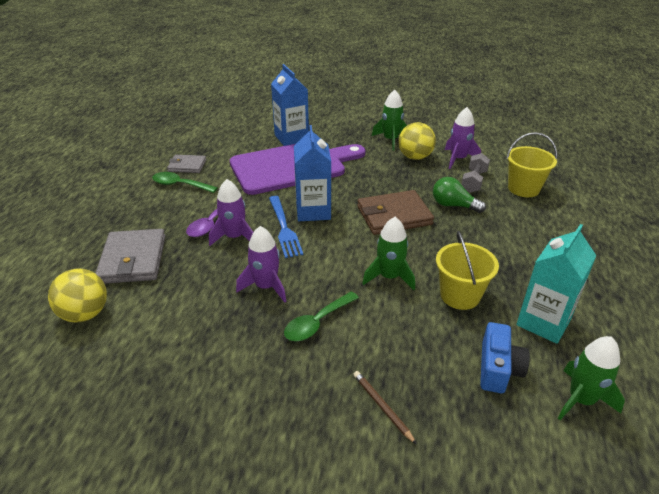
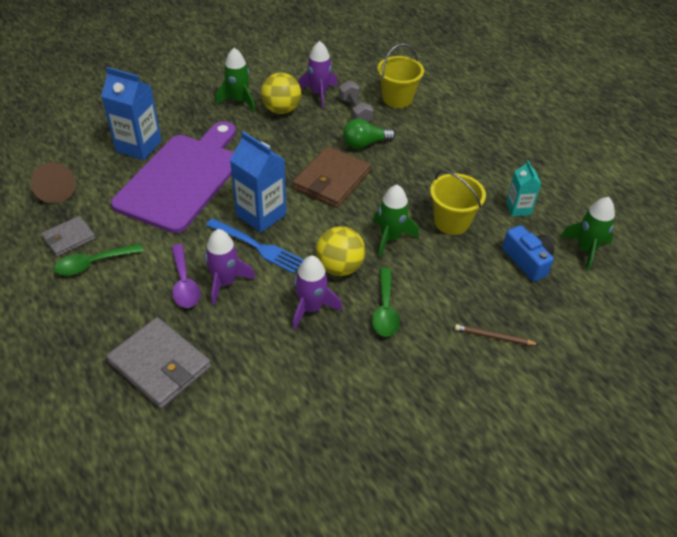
camera: 45 degrees left, 10 degrees up
(85, 314) = (191, 440): yellow ball -> yellow ball (339, 267)
(215, 139) = (56, 190): none -> brown cone
(543, 322) = (518, 208): turquoise carton -> turquoise carton, size x0.59

